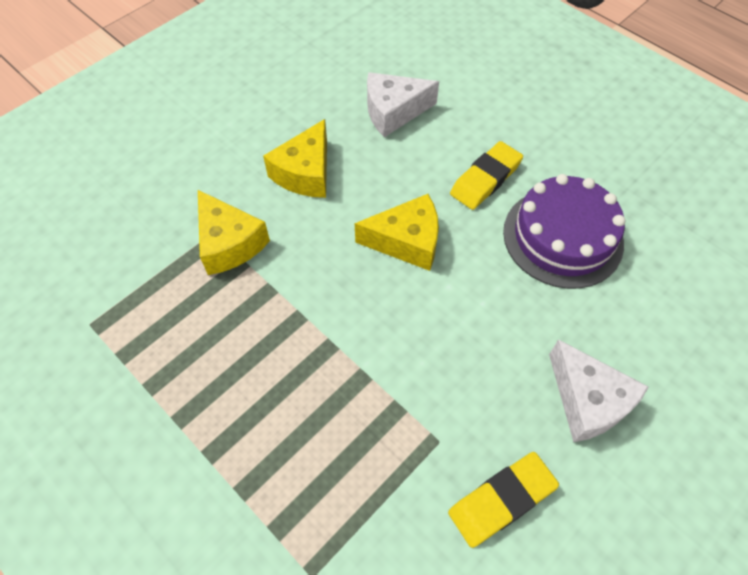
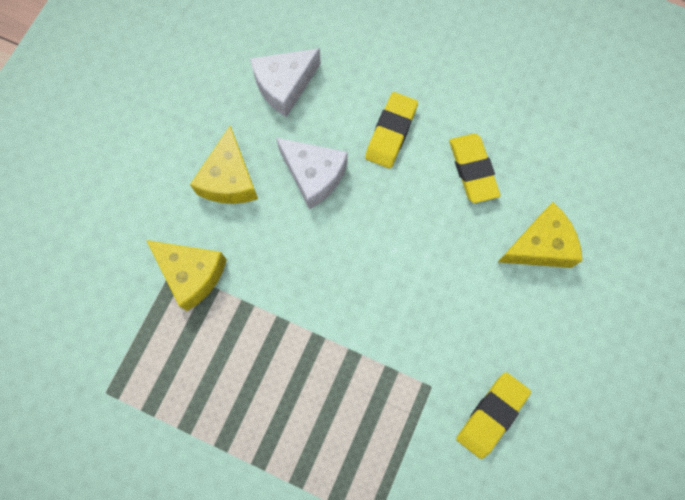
camera: 20 degrees left, 15 degrees up
(406, 241) = (344, 219): yellow cheese -> yellow cheese (540, 246)
(562, 237) = (473, 170): purple cake -> yellow eraser
(587, 401) = (532, 312): white cheese -> white cheese (314, 175)

